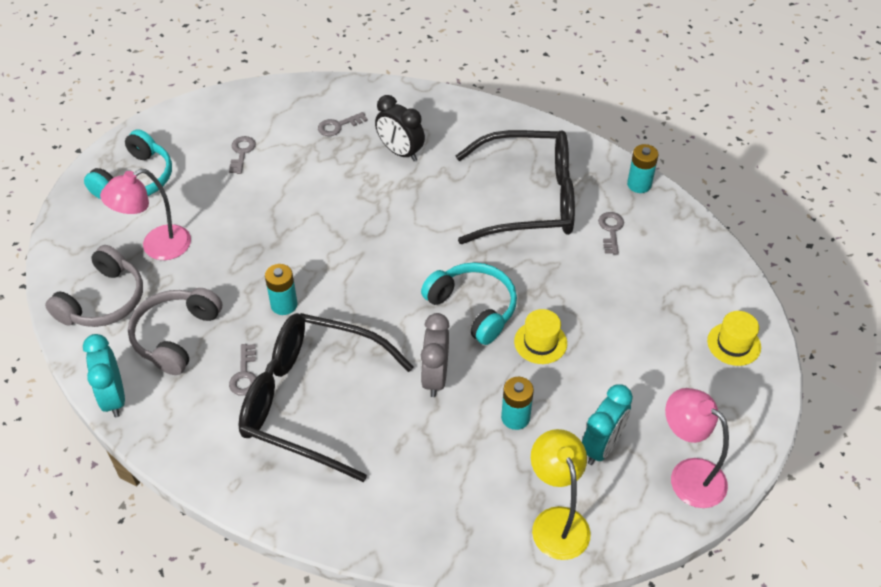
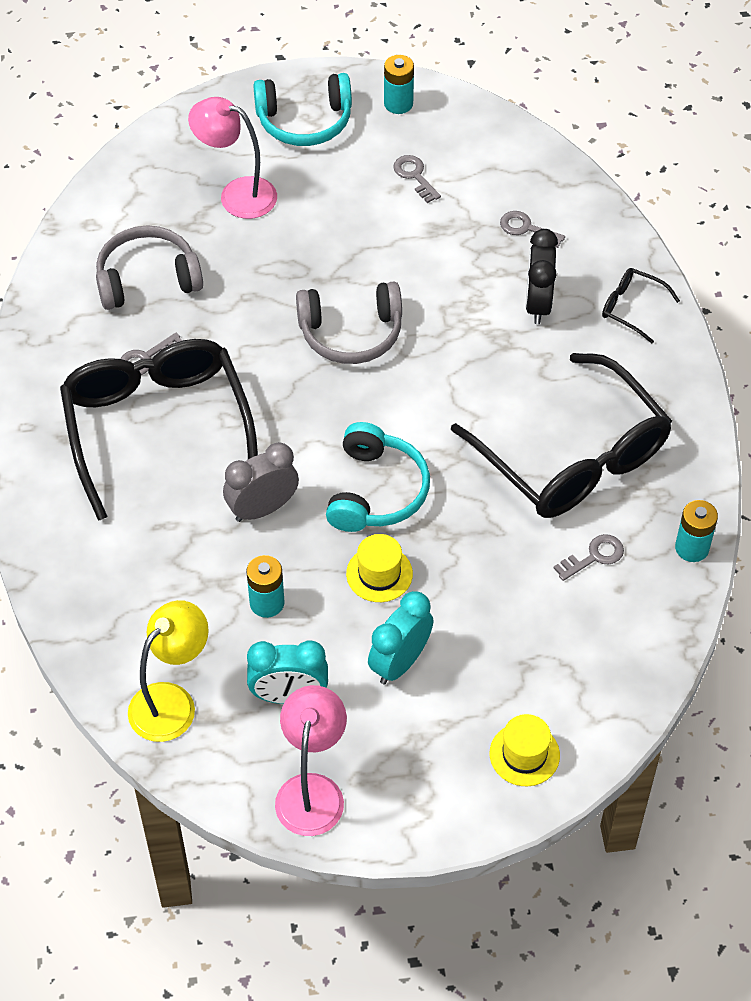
camera: 55 degrees right, 5 degrees up
(103, 301) = (143, 200): grey headphones -> grey headphones (351, 333)
(114, 398) = (47, 281): turquoise clock -> turquoise clock (400, 662)
(242, 152) = (414, 176): grey key -> grey key turned 90 degrees counterclockwise
(284, 305) = (251, 335): turquoise battery -> turquoise battery (398, 104)
(443, 114) = (631, 308): none -> black glasses

